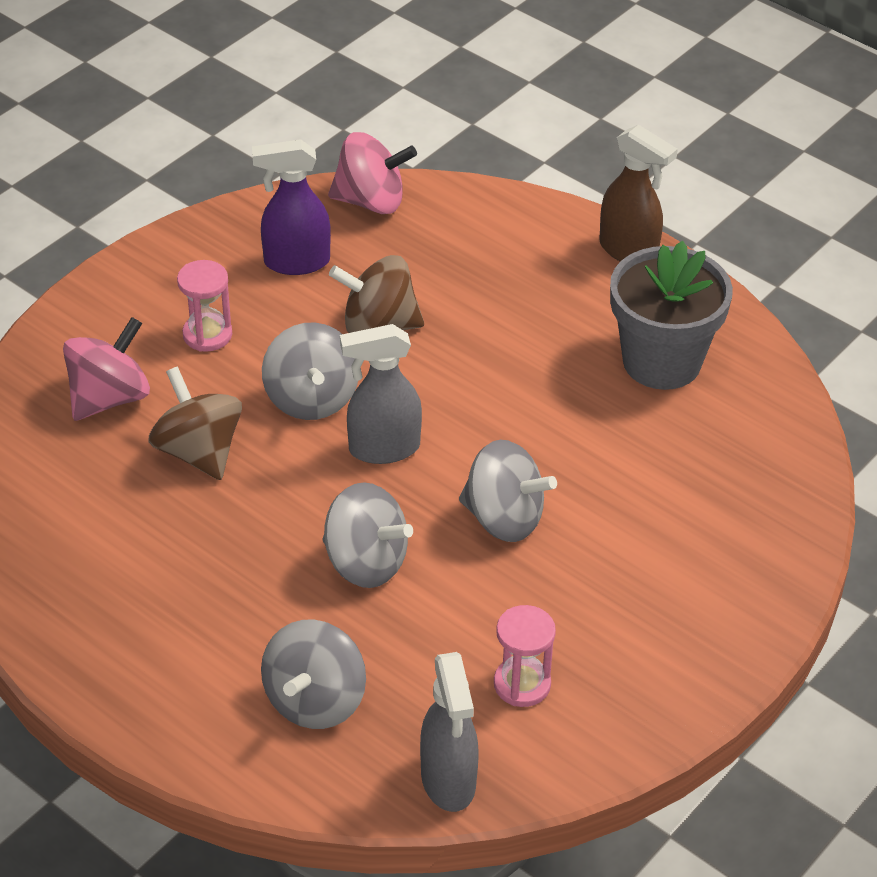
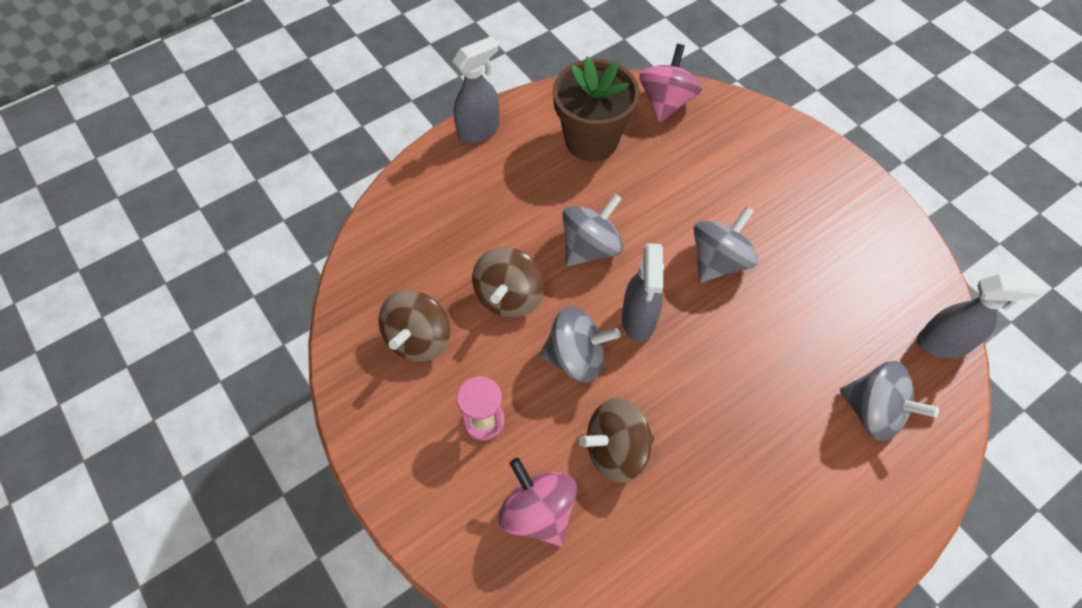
camera: 75 degrees left, 15 degrees up
(296, 262) = (419, 339): purple spray bottle -> brown spinning top
(366, 563) = (748, 354): grey spinning top -> grey spinning top (590, 247)
(371, 201) = (366, 273): pink spinning top -> pink spinning top (666, 102)
(522, 684) = (864, 284): pink hourglass -> none
(629, 251) = (479, 130): brown spray bottle -> grey spray bottle
(661, 361) = (591, 140): grey flower pot -> brown flower pot

